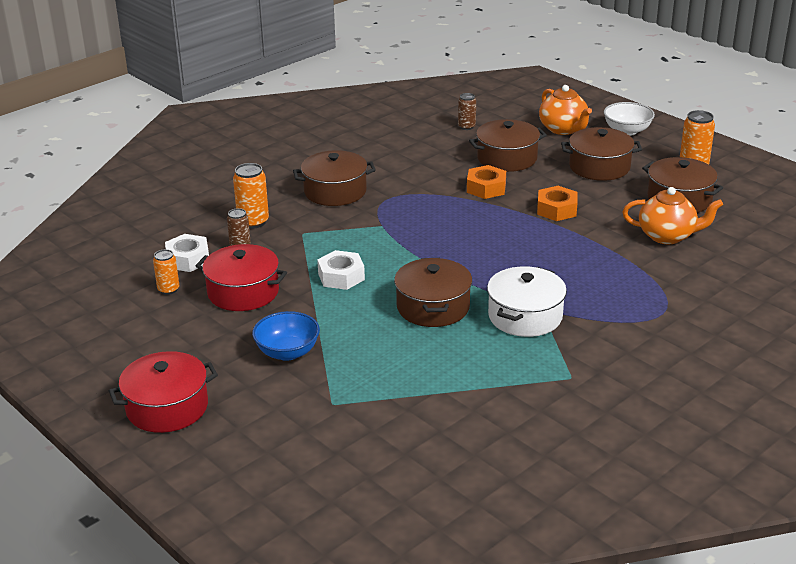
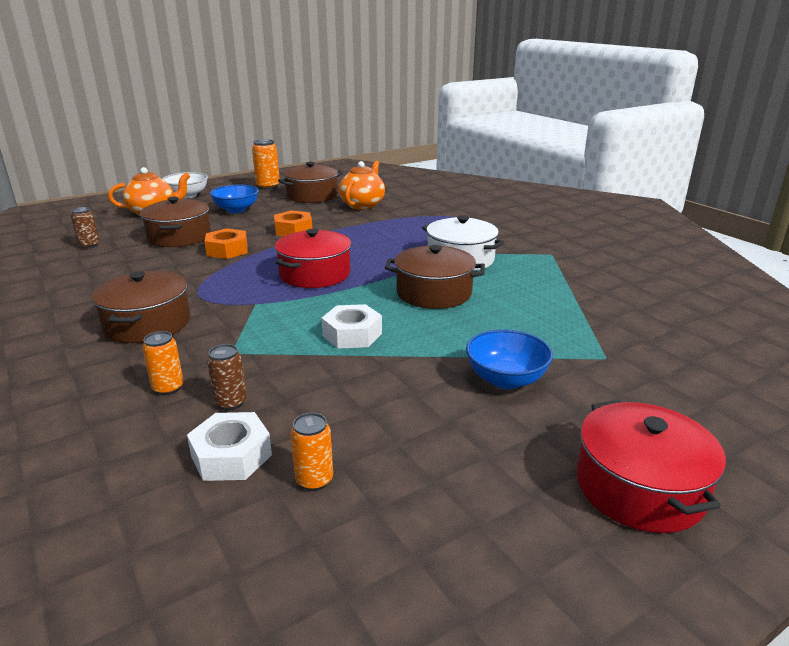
camera: 80 degrees left, 5 degrees down
(243, 292) = (355, 406): red pot -> red pot (315, 274)
(253, 222) = (168, 388): orange can -> orange can, size x0.64
(599, 167) = (236, 210): brown pot -> blue bowl

